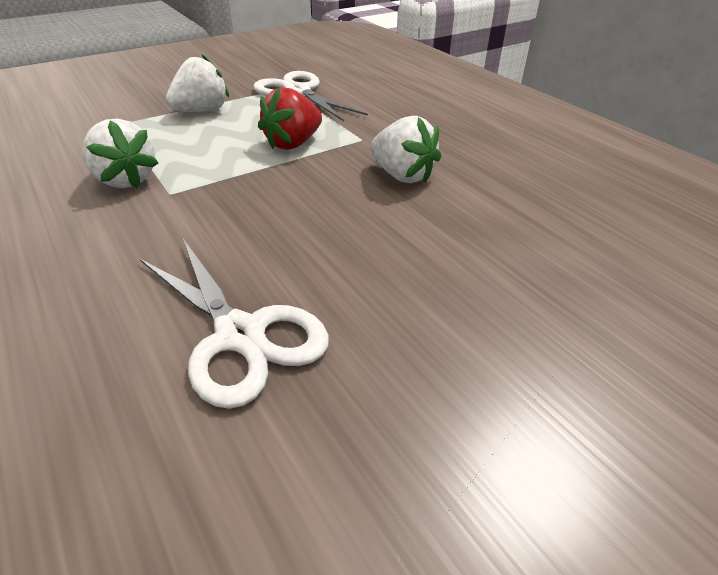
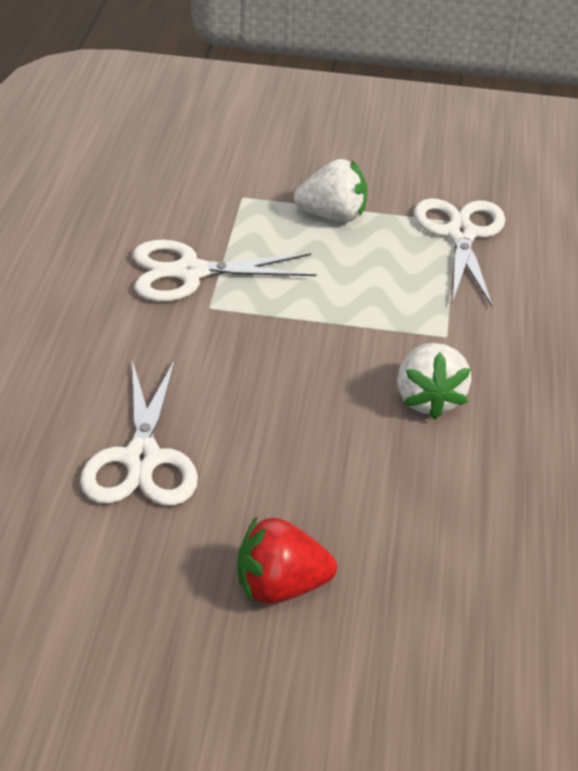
camera: 40 degrees right, 0 degrees up
(126, 179) = (190, 273): white strawberry -> white scissors
(293, 143) = (372, 305): red strawberry -> red strawberry (280, 587)

